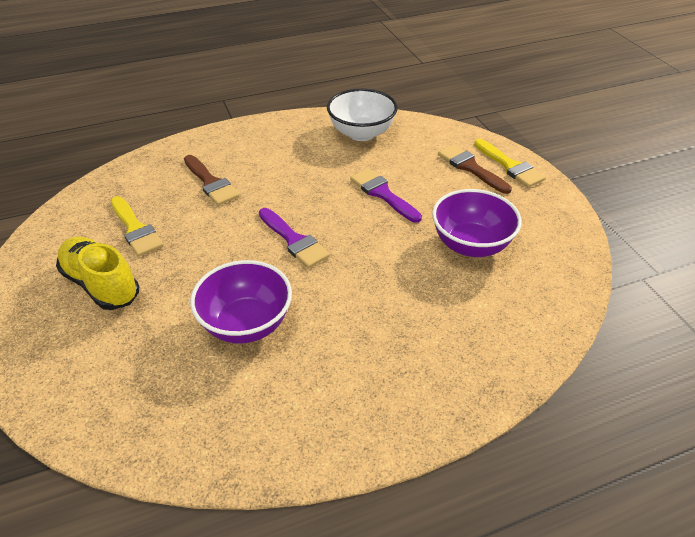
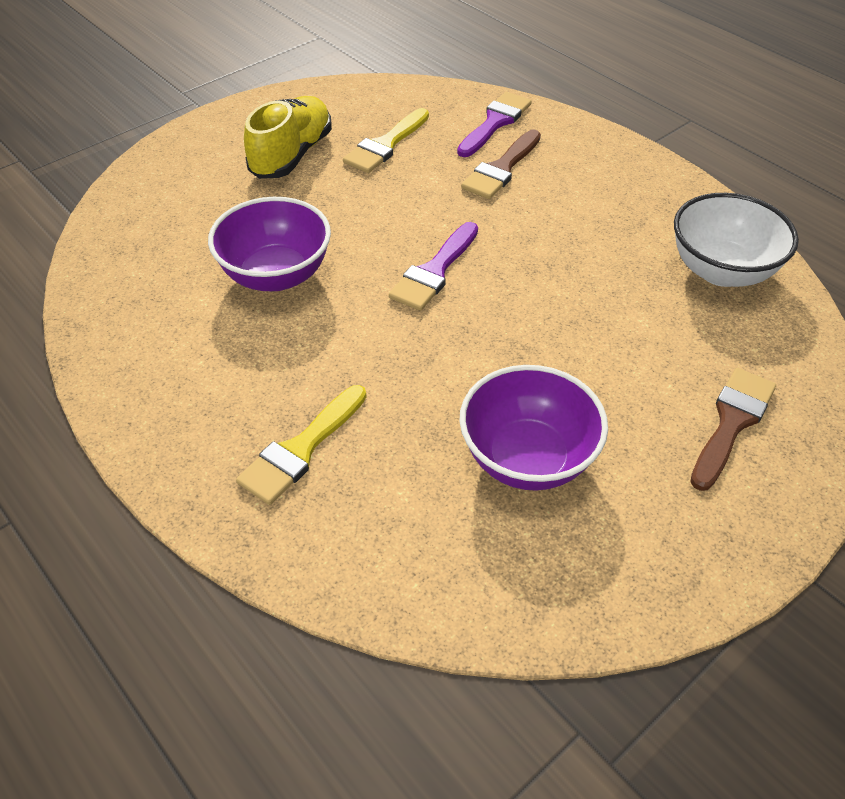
camera: 70 degrees right, 5 degrees up
(383, 194) = (586, 331): purple brush -> purple brush (495, 123)
(510, 166) = (779, 478): yellow brush -> yellow brush (301, 449)

